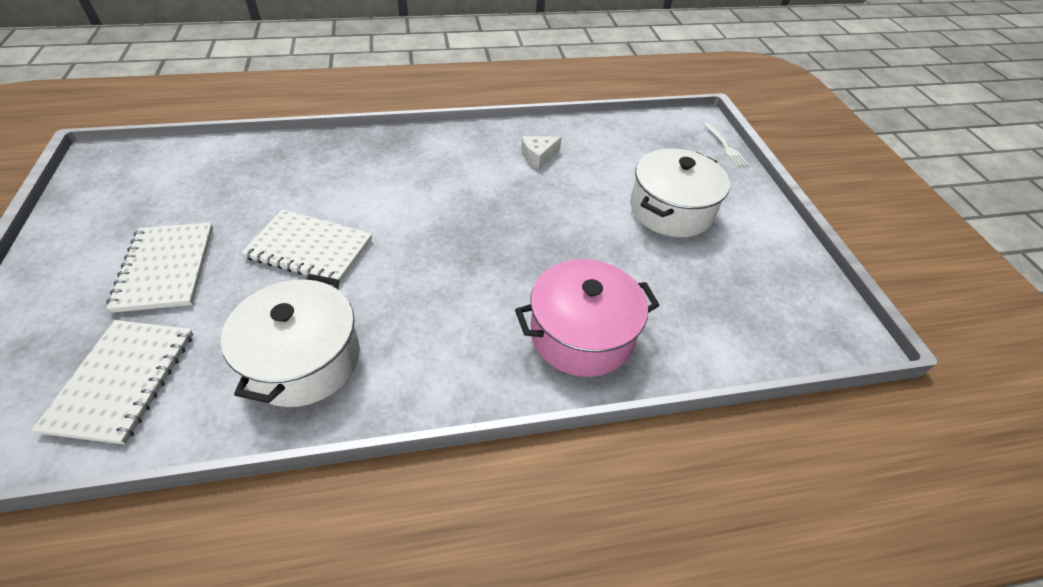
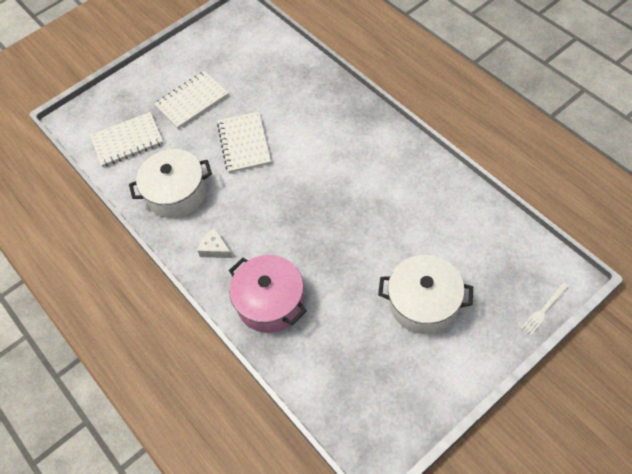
camera: 70 degrees right, 10 degrees up
(538, 156) = (417, 197): white cheese -> white cheese (215, 249)

